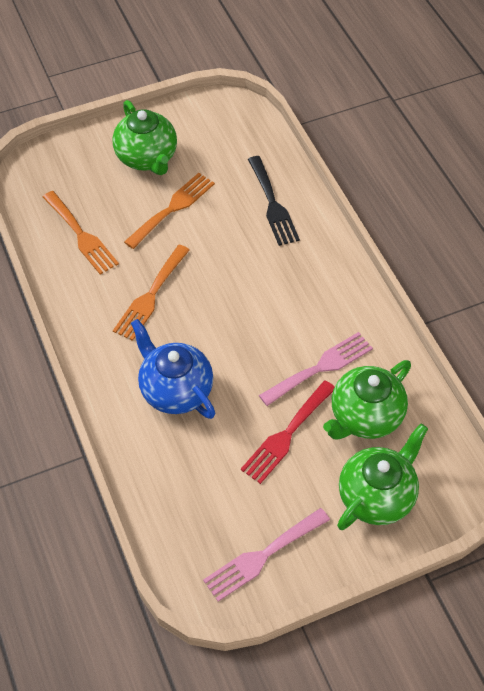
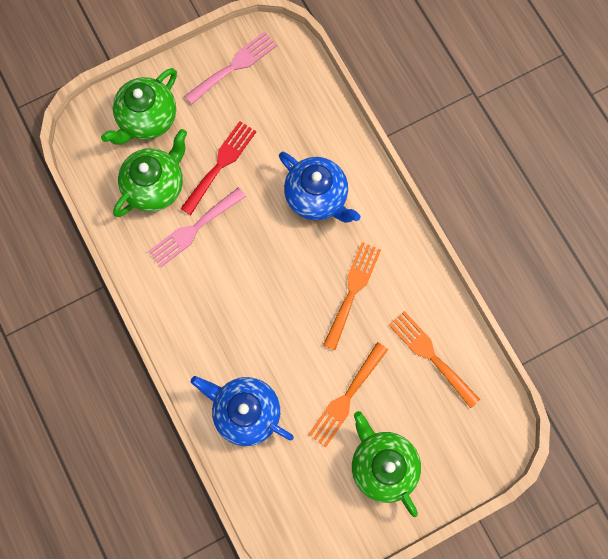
camera: 175 degrees right, 20 degrees up
(273, 205) = (245, 411): black fork -> blue teapot

